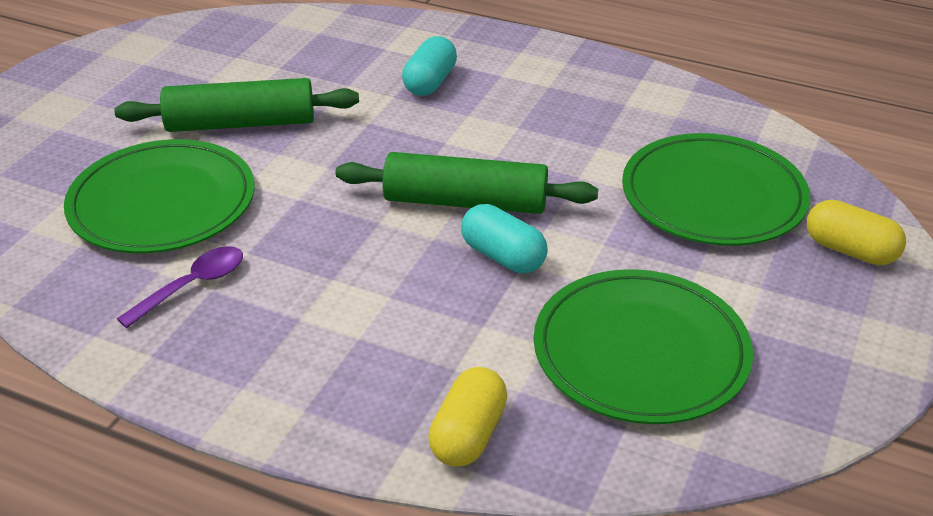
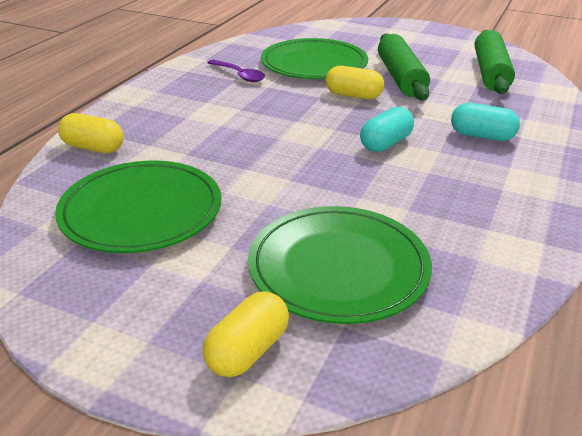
camera: 90 degrees right, 5 degrees down
(299, 168) = (353, 95): none -> yellow capsule
(465, 202) = (320, 149): green rolling pin -> green rolling pin (490, 73)
(503, 256) = (256, 161): turquoise capsule -> turquoise capsule (385, 143)

